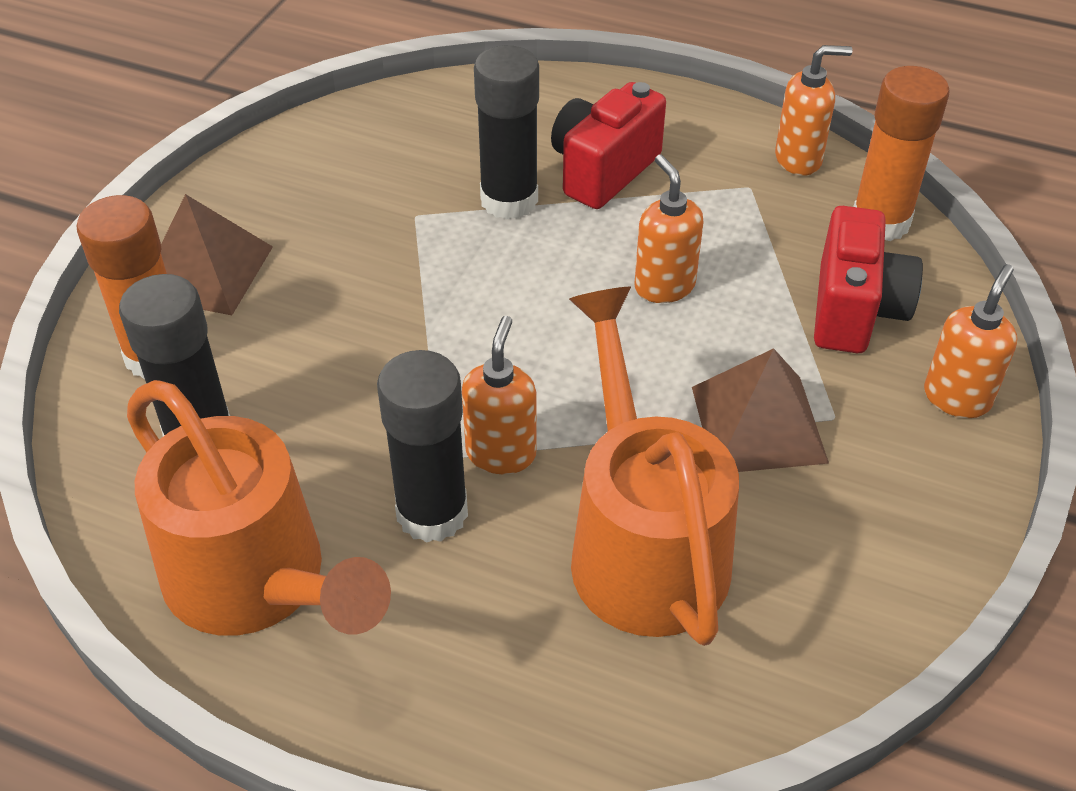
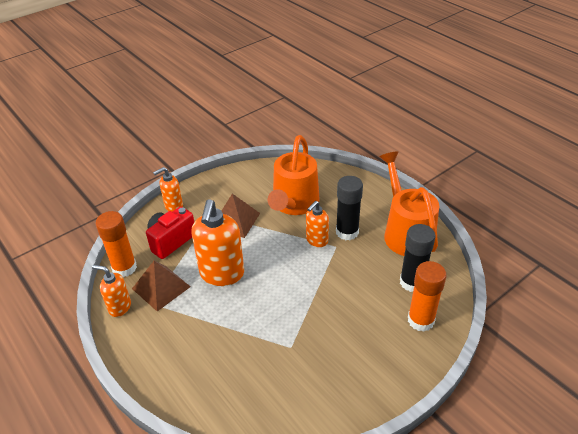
camera: 150 degrees left, 5 degrees down
(205, 271) = (391, 354): brown pyramid -> brown pyramid (161, 287)
(509, 200) = (247, 337): black glue stick -> none
(603, 171) = (198, 336): red camera -> none
(664, 286) = (222, 274): orange soap dispenser -> orange soap dispenser, size x1.79

